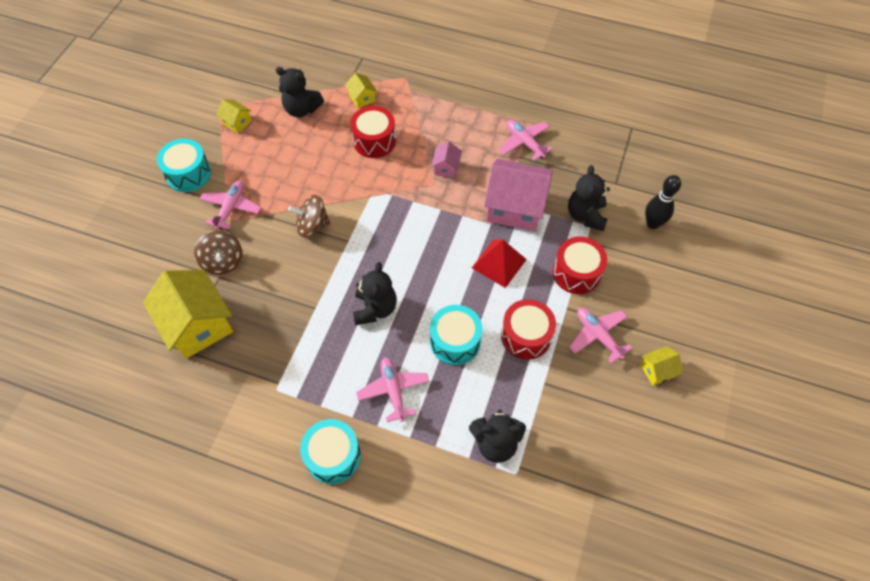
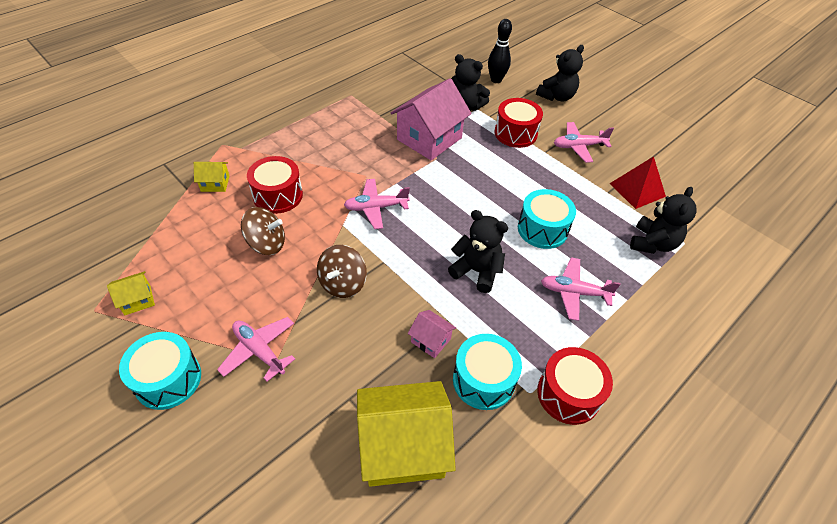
camera: 65 degrees left, 10 degrees down
(223, 262) = (330, 386): brown spinning top -> brown spinning top (267, 244)
(302, 109) = (180, 235): black teddy bear -> black teddy bear (556, 96)
(333, 456) = (627, 368): turquoise drum -> turquoise drum (483, 380)
(446, 167) = (353, 161): pink house -> pink house (430, 340)
(499, 263) = (479, 171): red pyramid -> red pyramid (637, 190)
(524, 143) = (368, 107): pink plane -> pink plane (376, 208)
(526, 336) = (559, 184): red drum -> red drum (568, 394)
(657, 370) = (622, 131): yellow house -> none

